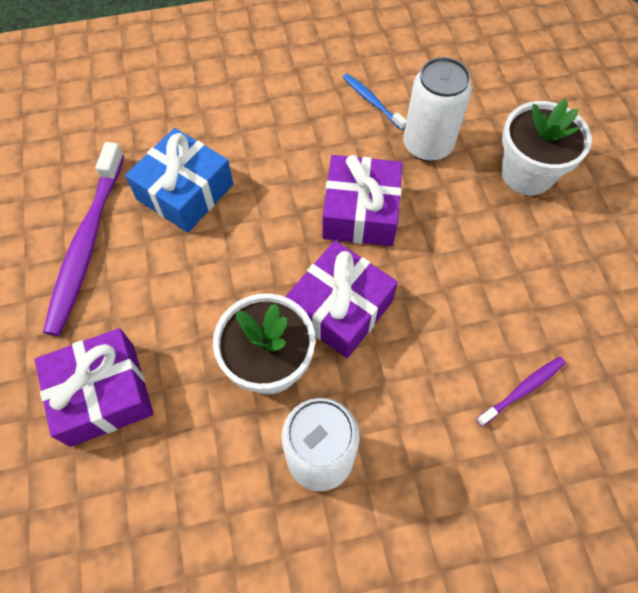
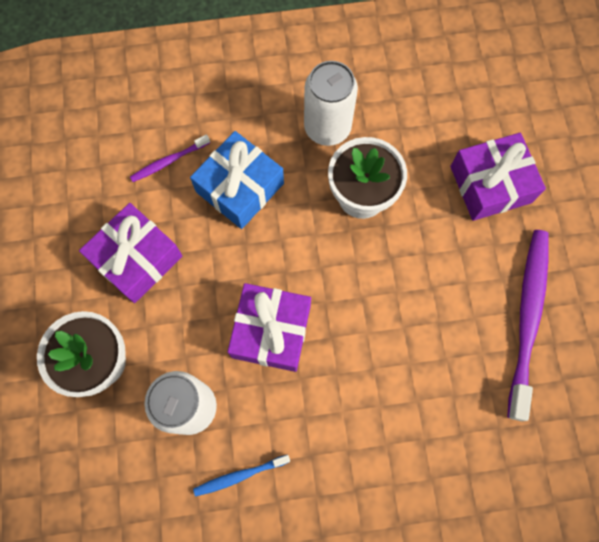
camera: 175 degrees left, 10 degrees up
(185, 192) = (440, 369): blue gift -> blue gift (239, 187)
(340, 308) = (301, 238): purple gift -> purple gift (137, 258)
(372, 101) = (239, 475): blue toothbrush -> blue toothbrush turned 105 degrees clockwise

